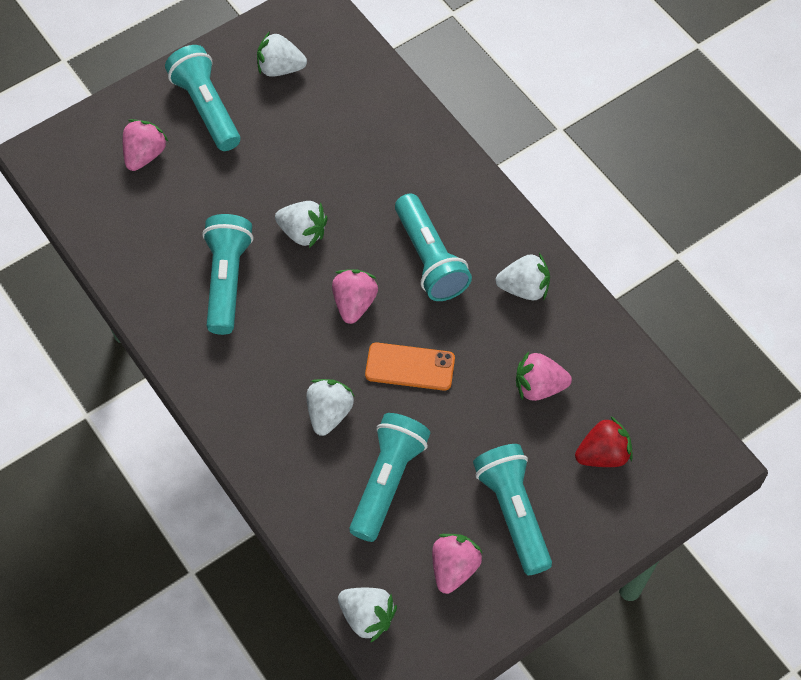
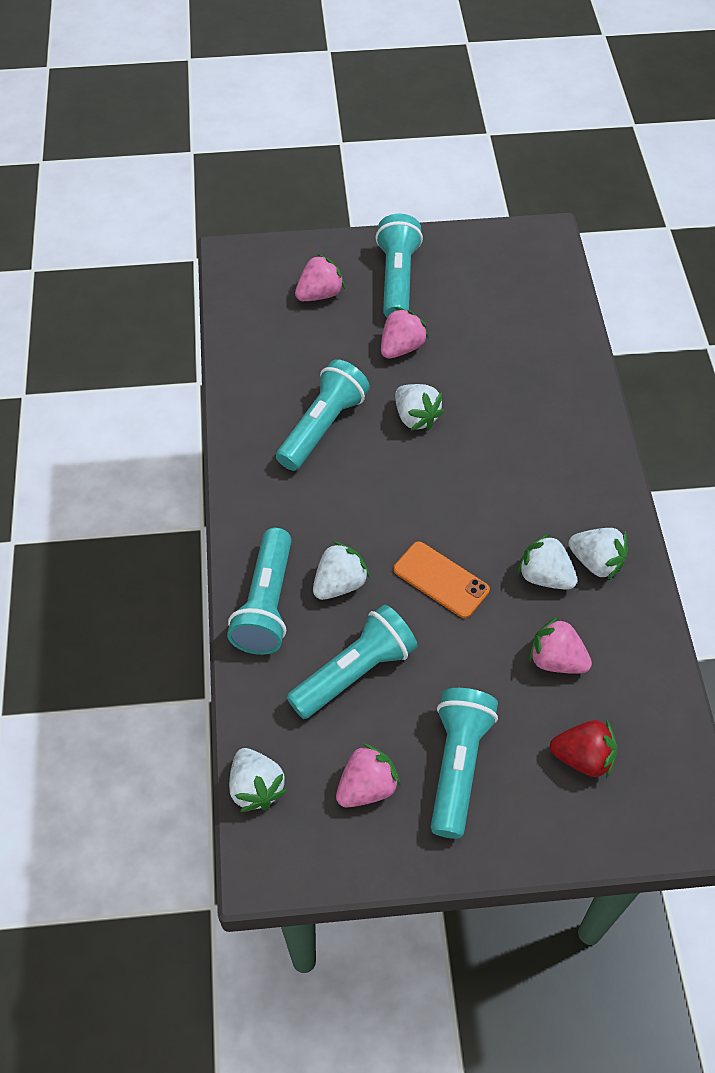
camera: 30 degrees right, 5 degrees down
(280, 68) = (483, 274): white strawberry -> white strawberry (544, 576)
(354, 303) = (424, 499): pink strawberry -> pink strawberry (401, 347)
(430, 259) = (520, 493): turquoise flashlight -> turquoise flashlight (266, 604)

